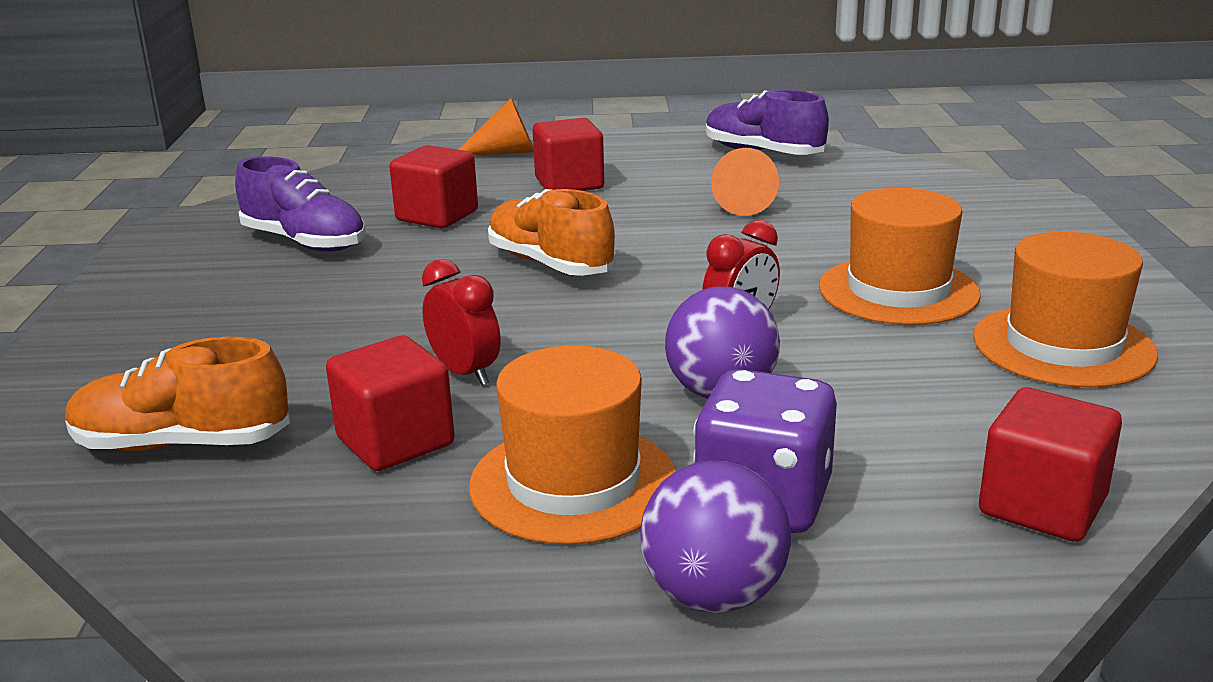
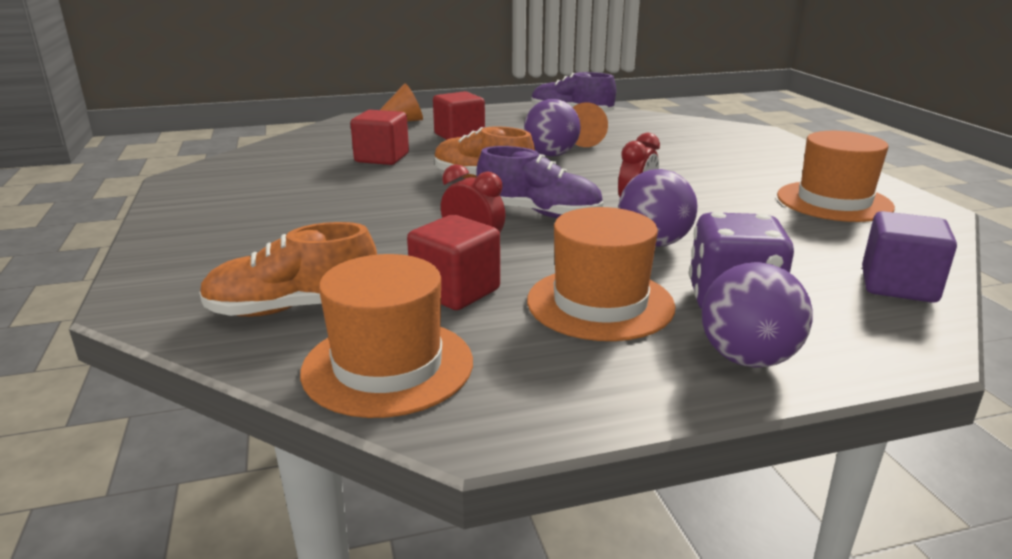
camera: 15 degrees left, 0 degrees up
(305, 242) = (296, 178): purple shoe -> purple shoe (539, 213)
(680, 226) = (551, 155): none -> purple ball
(898, 291) = (714, 180): orange hat -> orange hat (388, 366)
(1042, 506) = (898, 285): red cube -> purple cube

